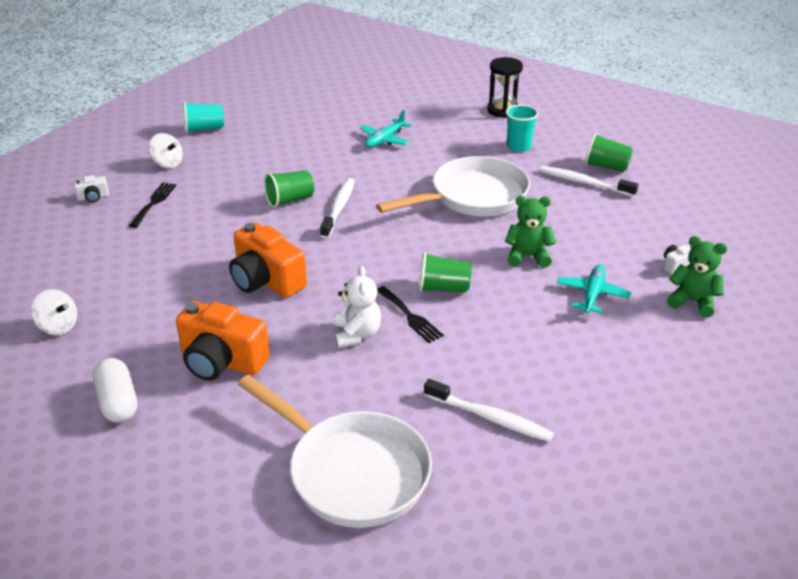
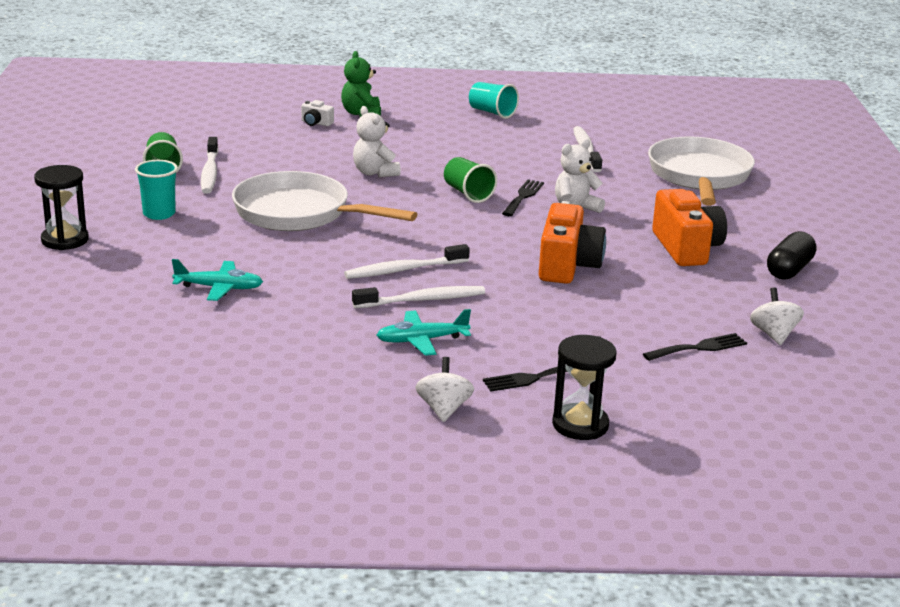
camera: 125 degrees left, 10 degrees down
(93, 197) = (580, 425): white camera -> black hourglass
(93, 281) = (699, 348): none -> black fork
(118, 402) = (789, 270): white capsule -> black capsule
(204, 129) = (324, 423): turquoise cup -> turquoise cup (492, 112)
(290, 200) = (422, 300): green cup -> white toothbrush
(528, 256) = (375, 173): green teddy bear -> white teddy bear
(592, 294) = (398, 143): turquoise plane -> turquoise plane (421, 340)

